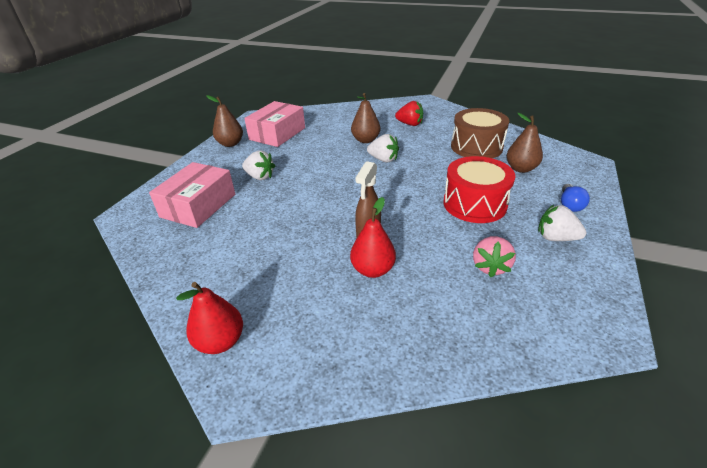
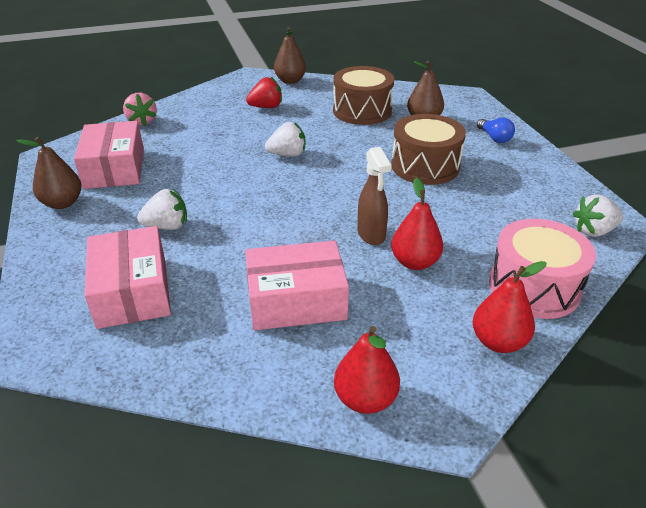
camera: 40 degrees left, 0 degrees up
(267, 255) = (296, 300): none -> pink box
(355, 363) = (498, 342): none -> red pear
(365, 140) = (240, 140): brown pear -> brown pear (290, 81)
(442, 340) = (534, 287): none -> pink drum
(474, 204) = (425, 166): red drum -> brown drum
(490, 266) = (498, 214): pink strawberry -> pink strawberry (142, 121)
(555, 238) = (515, 169): white strawberry -> white strawberry (594, 231)

